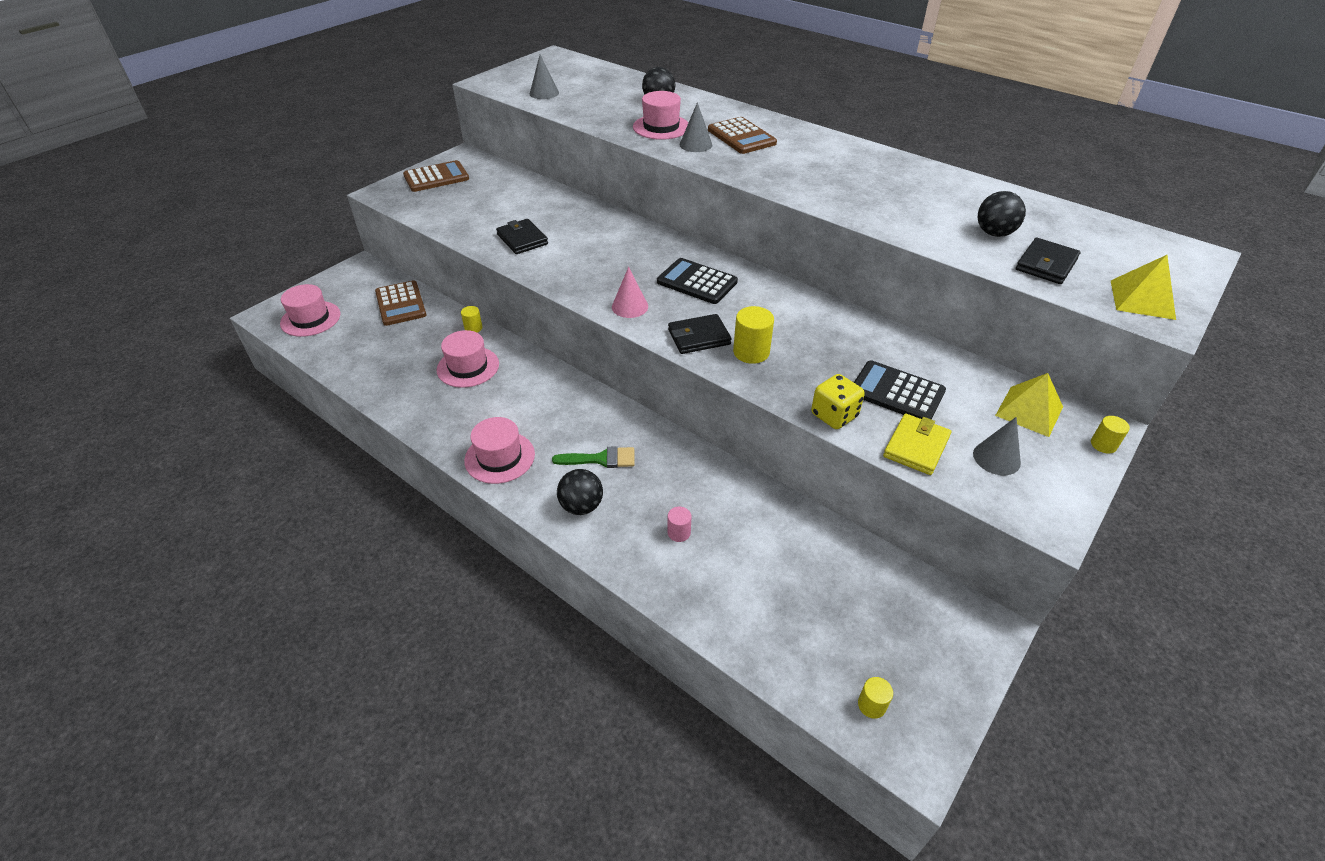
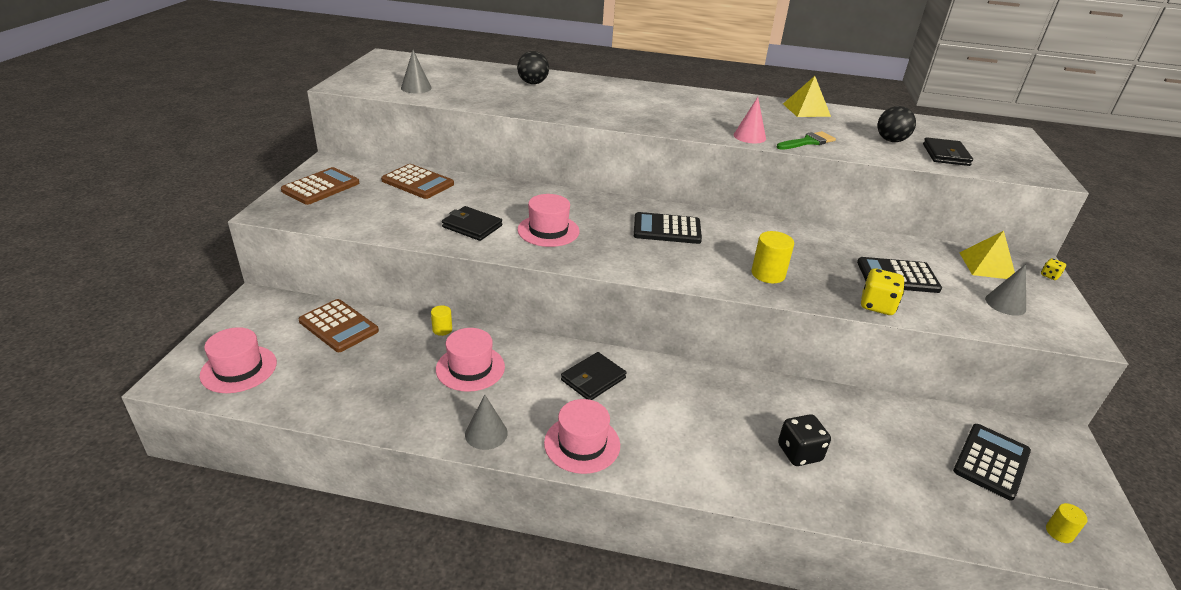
camera: 30 degrees left, 10 degrees down
(581, 506) = (699, 461): black ball -> none
(601, 459) = (676, 413): green brush -> green brush (808, 142)
(630, 306) = (633, 262): pink cone -> pink cone (749, 136)
(661, 127) = (559, 102): pink hat -> pink hat (548, 230)
(679, 533) = (799, 453): pink cylinder -> black dice
(695, 144) = (605, 112): grey cone -> grey cone (486, 433)
(699, 337) = (716, 273): black wallet -> black wallet (593, 379)
(741, 137) = (635, 101): brown calculator -> brown calculator (418, 182)
(872, 614) = (991, 461): none -> black calculator
(916, 447) = (952, 312): yellow wallet -> none
(1103, 445) = (1049, 276): yellow cylinder -> yellow dice
(1142, 299) = (1022, 165): yellow pyramid -> yellow pyramid (806, 110)

